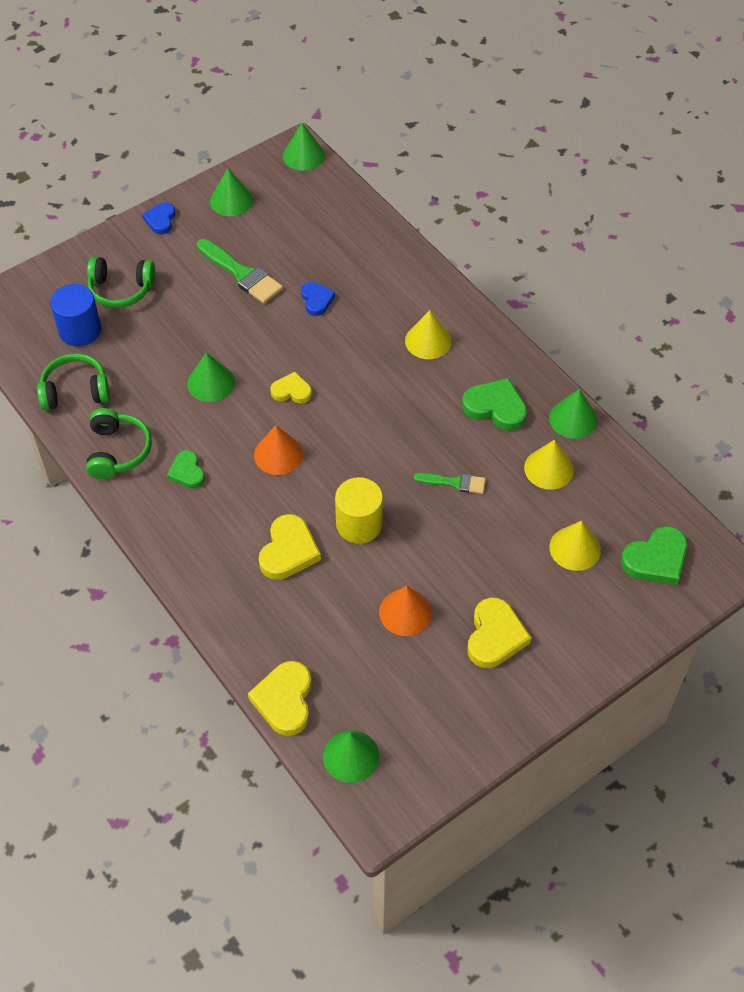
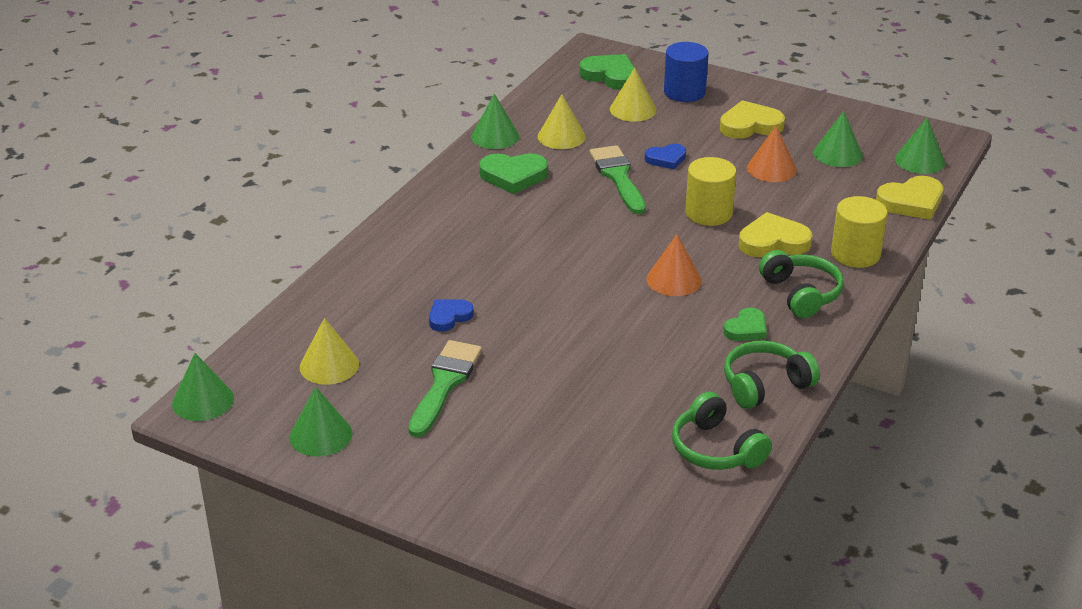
camera: 115 degrees left, 20 degrees down
(80, 330) = (626, 483): blue cylinder -> blue cylinder (684, 92)
(121, 289) = (536, 474): green headphones -> green headphones (801, 294)
(160, 220) = (392, 486): blue heart -> blue heart (666, 159)
(211, 383) = (621, 352): green cone -> green cone (838, 154)
(234, 603) = (855, 254): none -> yellow cylinder
(291, 391) = (588, 295): yellow heart -> none
(428, 341) = (457, 232): yellow cone -> yellow cone (329, 365)
(454, 483) = (618, 177): green brush -> green brush, size x1.67
(495, 407) = (513, 176): green heart -> green heart turned 90 degrees counterclockwise

